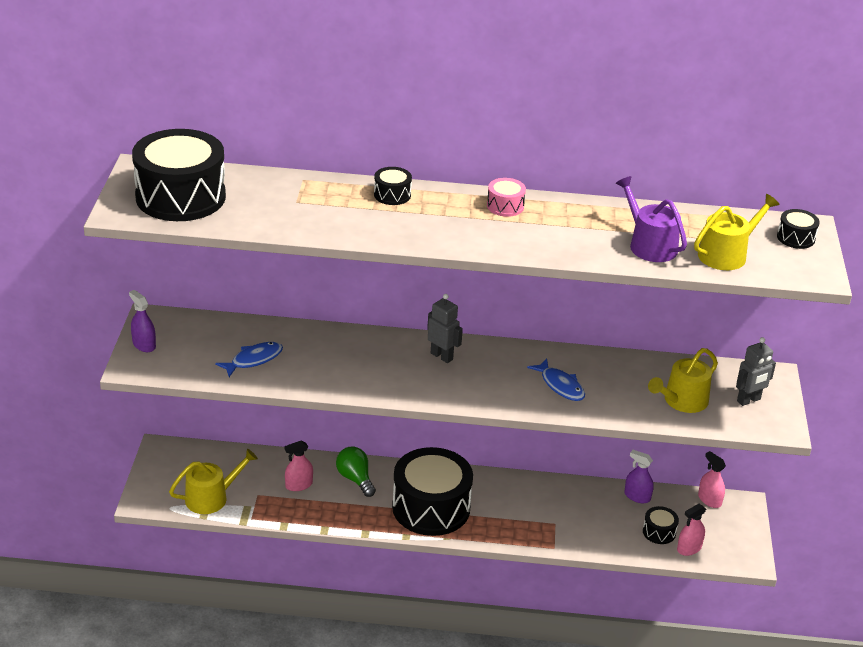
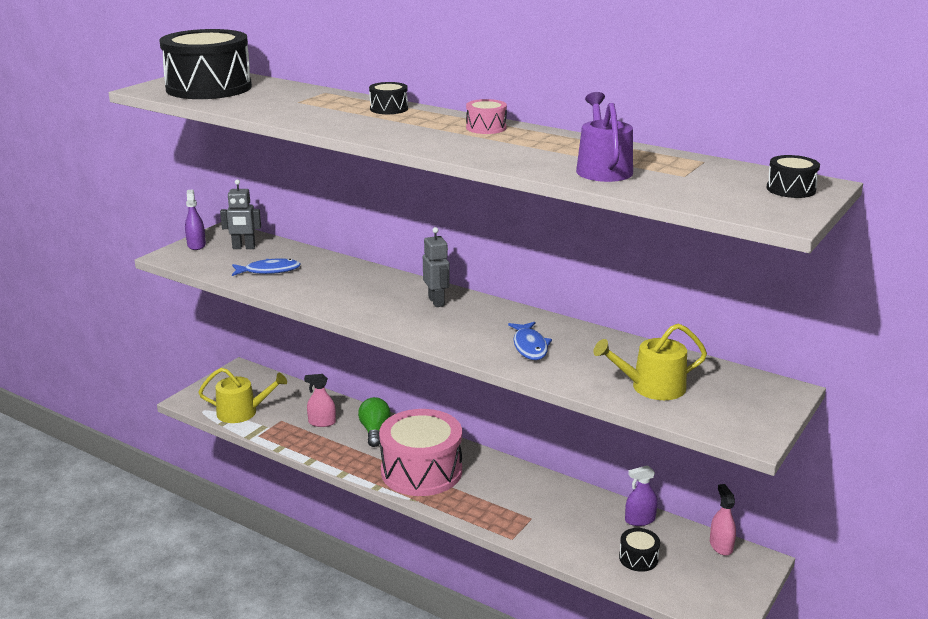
camera: 30 degrees right, 10 degrees down
(431, 508) = (421, 471): black drum -> pink drum
(637, 496) = (640, 520): purple spray bottle -> purple spray bottle turned 75 degrees counterclockwise
(689, 548) = (661, 583): pink spray bottle -> none
(727, 254) = (686, 187): yellow watering can -> none
(749, 400) = (733, 404): grey robot -> grey robot (244, 247)

